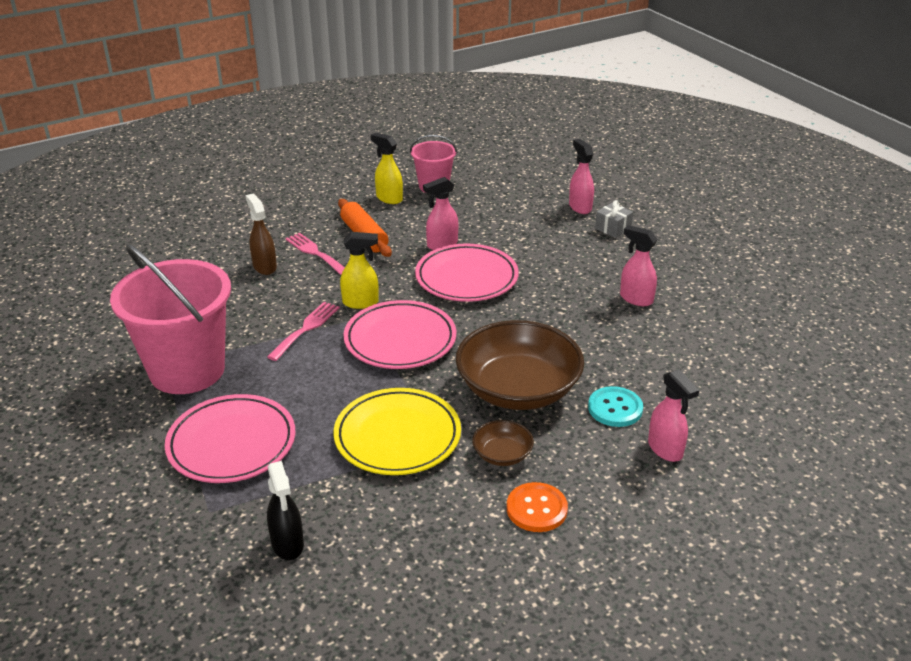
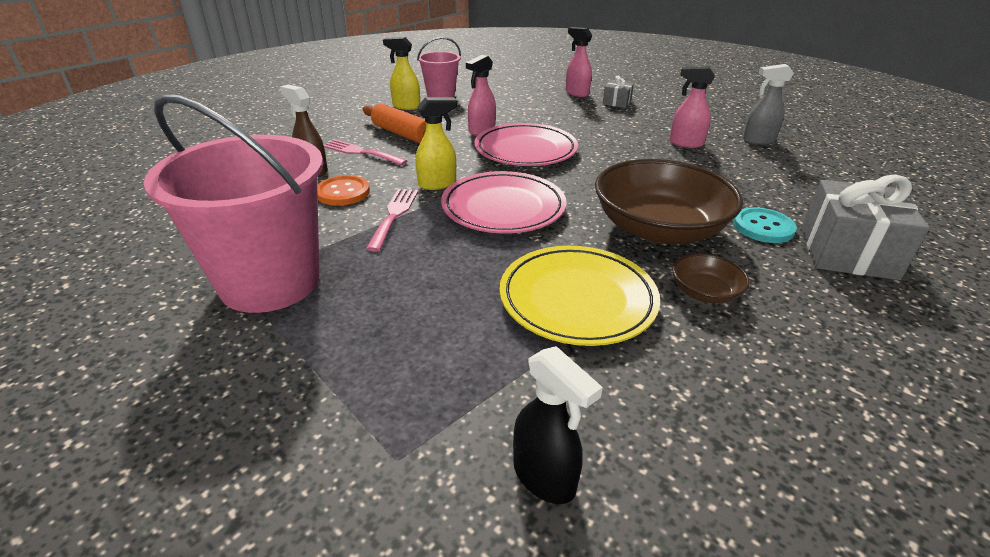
camera: 20 degrees left, 0 degrees up
(232, 443) = (377, 355): pink plate -> none
(536, 509) = (798, 341): orange button -> orange button (343, 192)
(665, 449) = (847, 253): pink spray bottle -> grey gift
(719, 309) = (758, 140): none -> grey spray bottle

